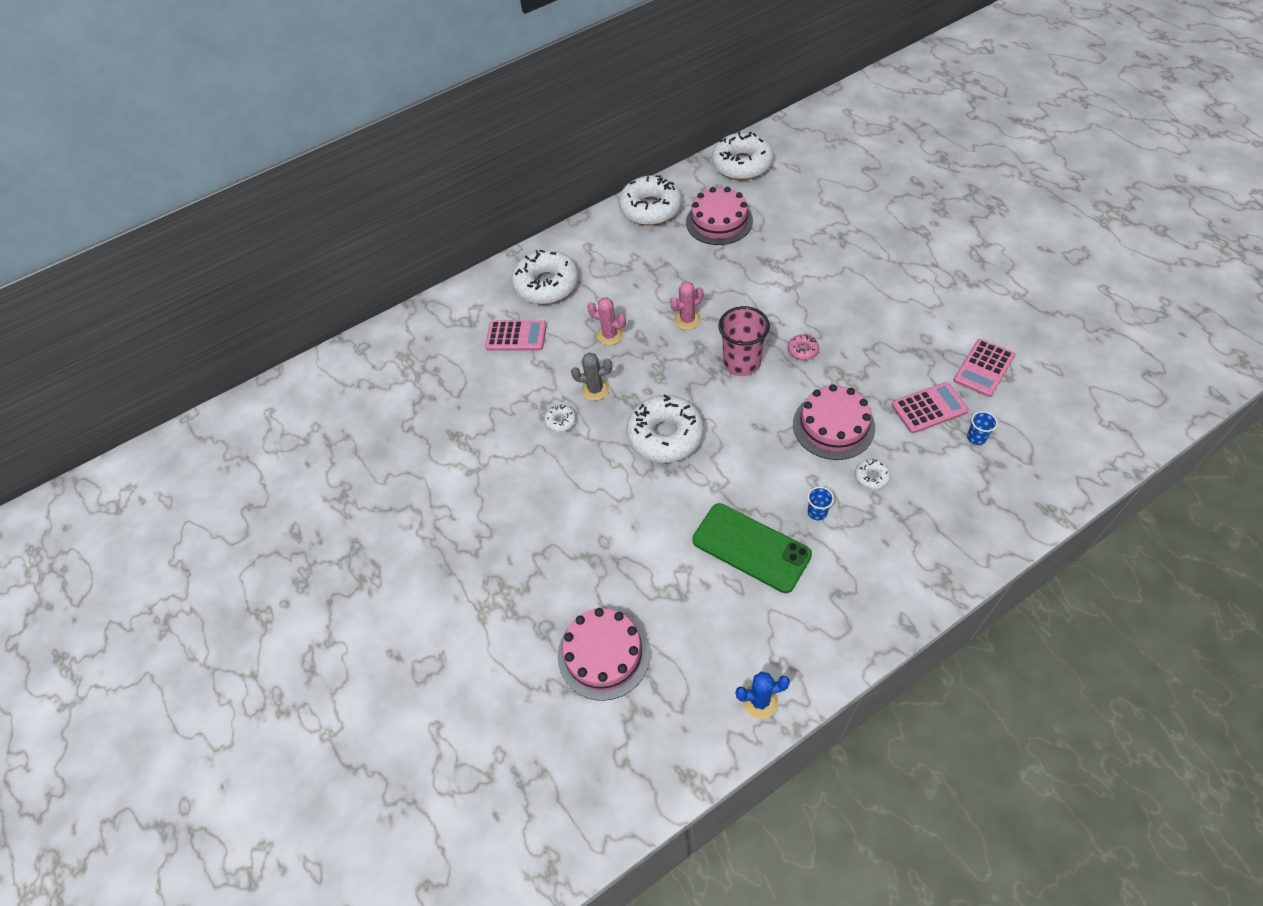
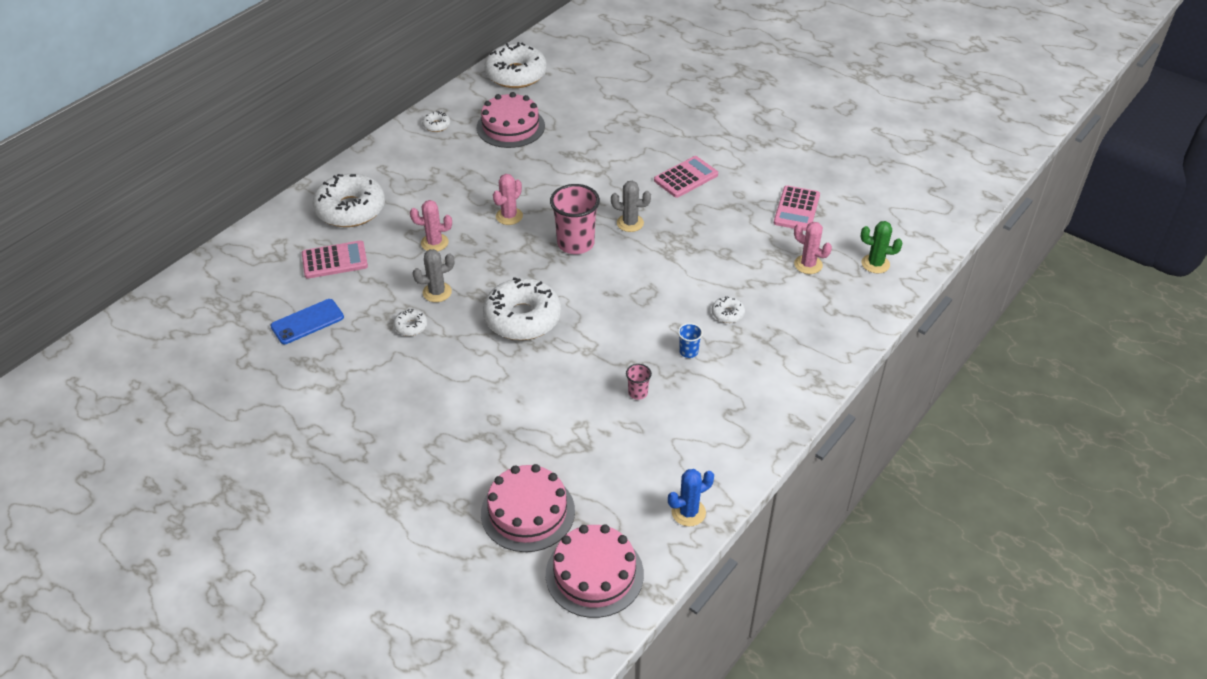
camera: 25 degrees left, 10 degrees down
(473, 396) = (307, 322): none -> blue phone
(650, 209) = (436, 125): white donut -> white donut, size x0.43
(751, 547) = (638, 393): green phone -> pink cup
(802, 350) = (630, 223): pink donut -> grey cactus
(833, 426) = (679, 279): pink cake -> pink cake (594, 574)
(929, 408) = (760, 249): pink calculator -> pink calculator (686, 177)
(976, 437) = (808, 264): blue cup -> pink cactus
(1053, 453) = (875, 264): none -> green cactus

